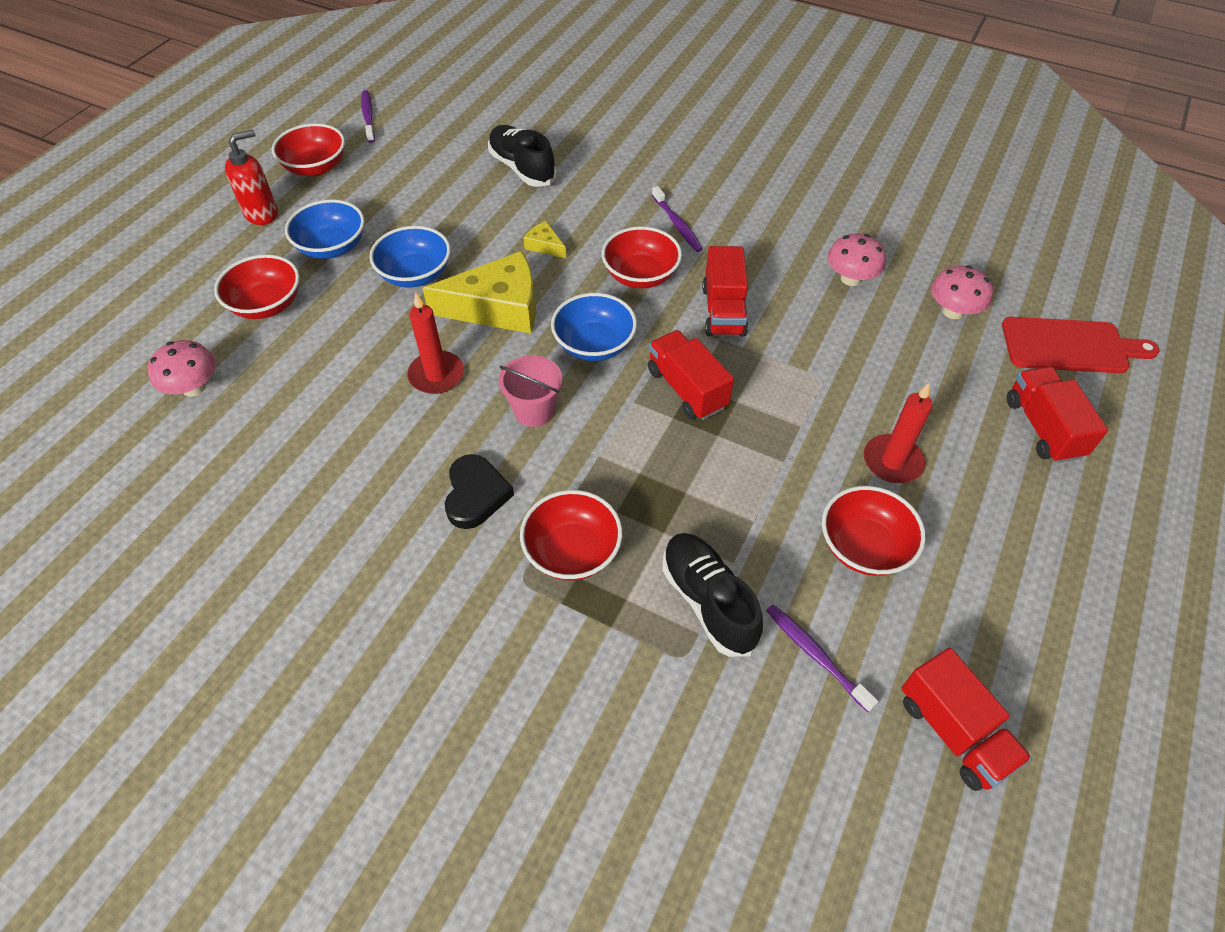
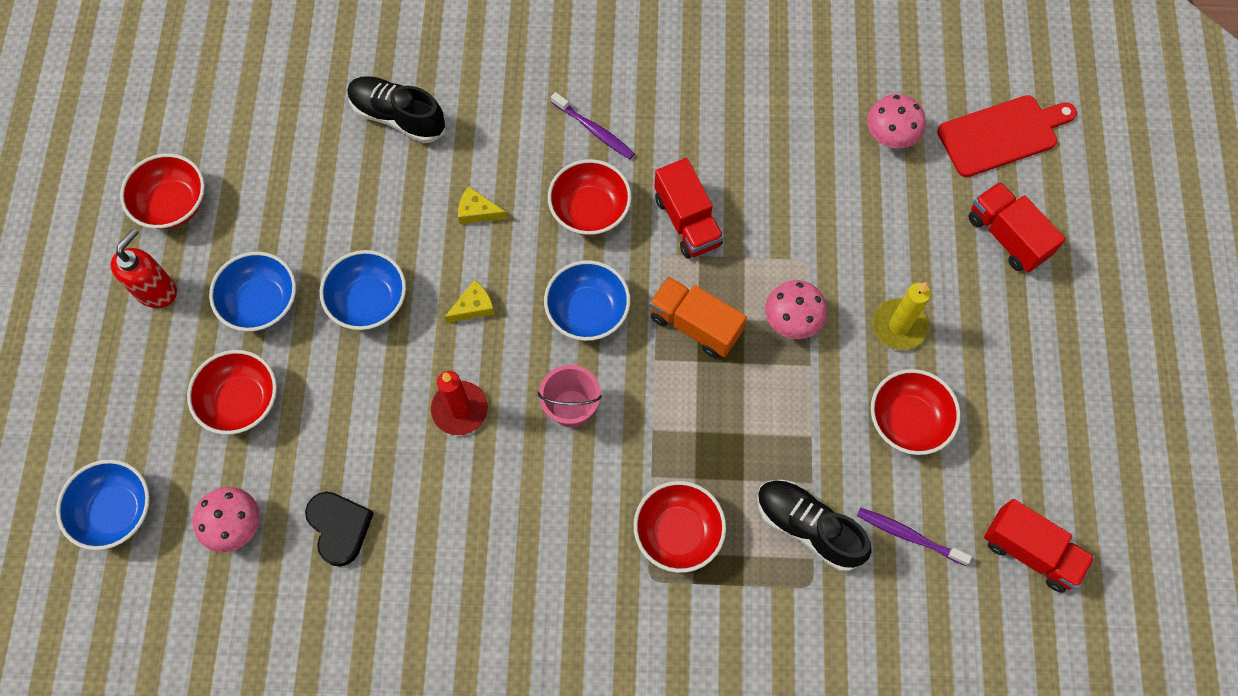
camera: 25 degrees left, 15 degrees up
(114, 342) = (116, 511): none -> blue bowl
(368, 117) = (184, 108): purple toothbrush -> none
(476, 494) = (567, 516): black heart -> black heart (339, 528)
(498, 307) = (473, 306): yellow cheese -> yellow cheese, size x0.44
(687, 389) = (695, 325): red truck -> orange truck
(850, 278) = (786, 133): pink mushroom -> pink mushroom (792, 320)
(892, 461) = (899, 326): red candle -> yellow candle

